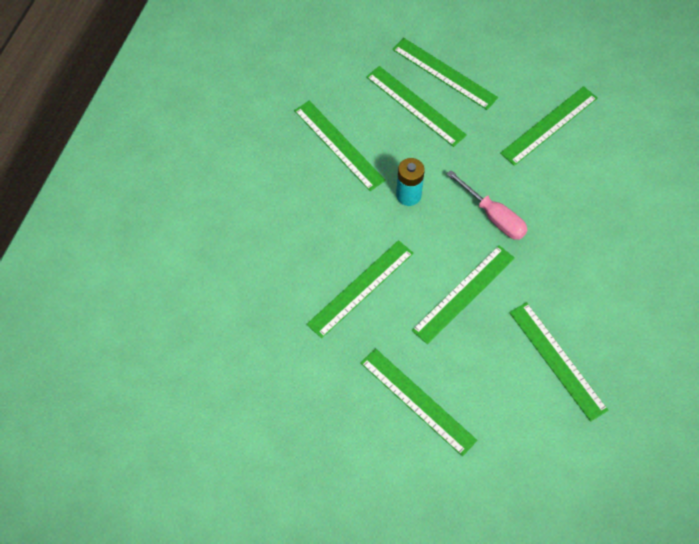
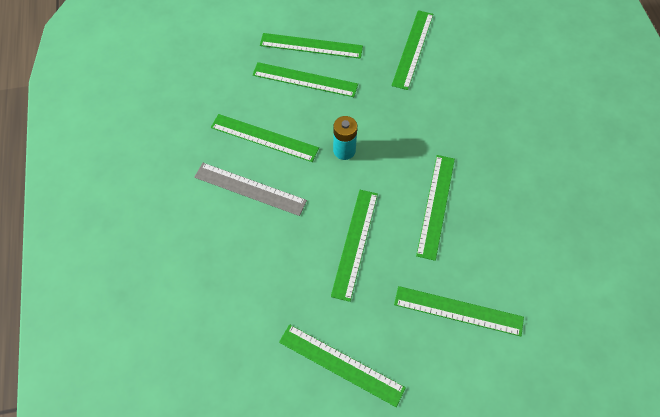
camera: 30 degrees left, 0 degrees up
(294, 188) = (250, 189): none -> grey ruler
(494, 216) = (418, 135): pink screwdriver -> none
(557, 360) = (537, 220): green ruler -> green ruler (341, 365)

